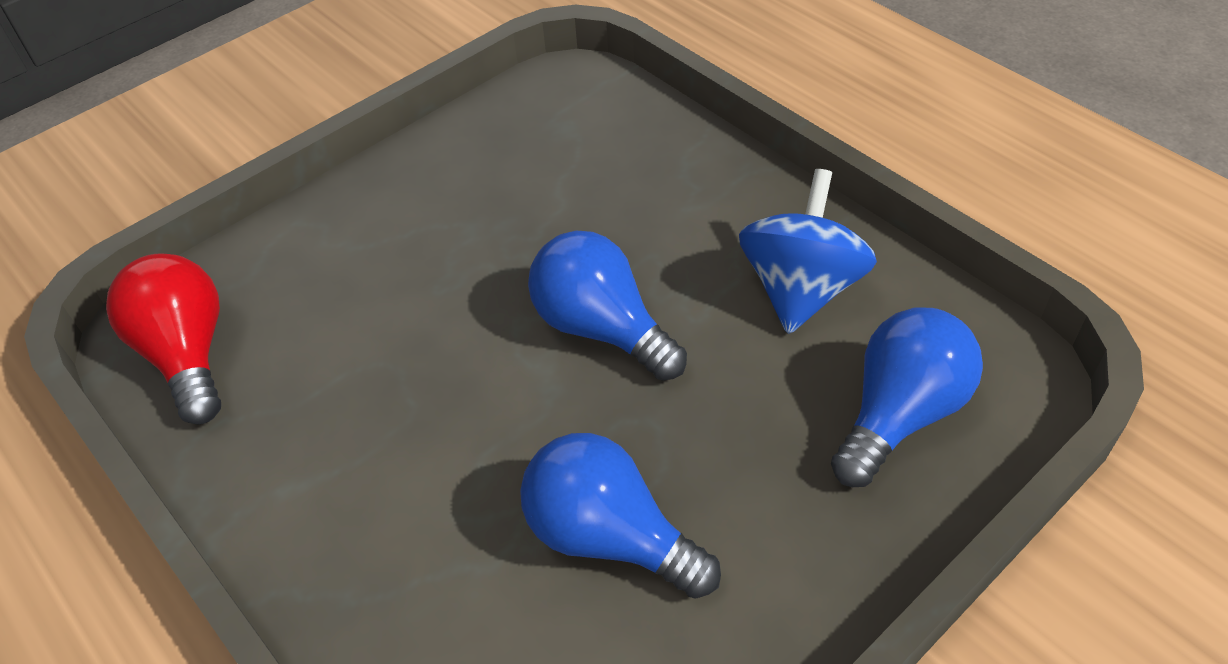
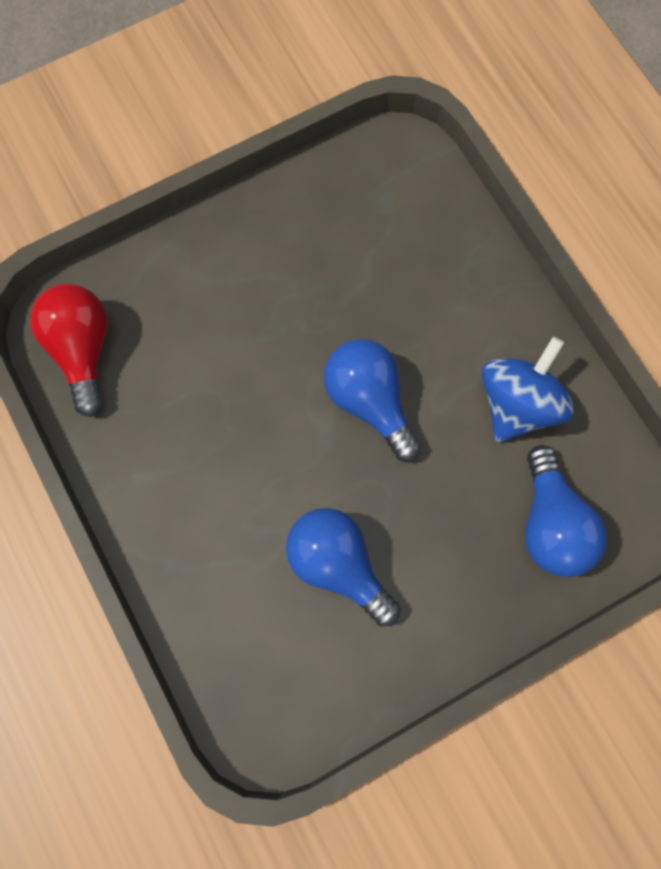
camera: 10 degrees right, 25 degrees up
(899, 414) = (551, 523): blue light bulb -> blue light bulb turned 120 degrees clockwise

